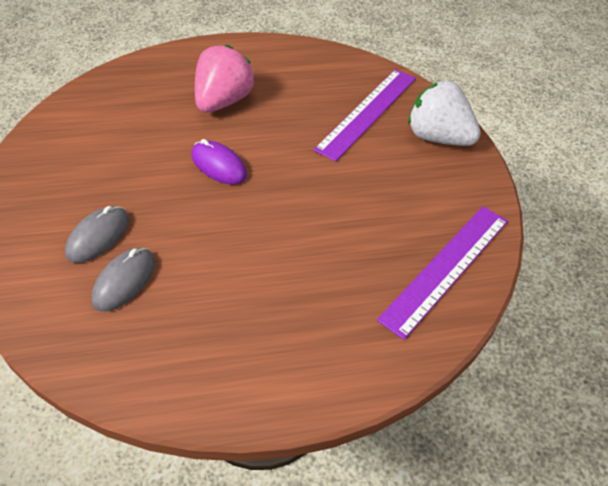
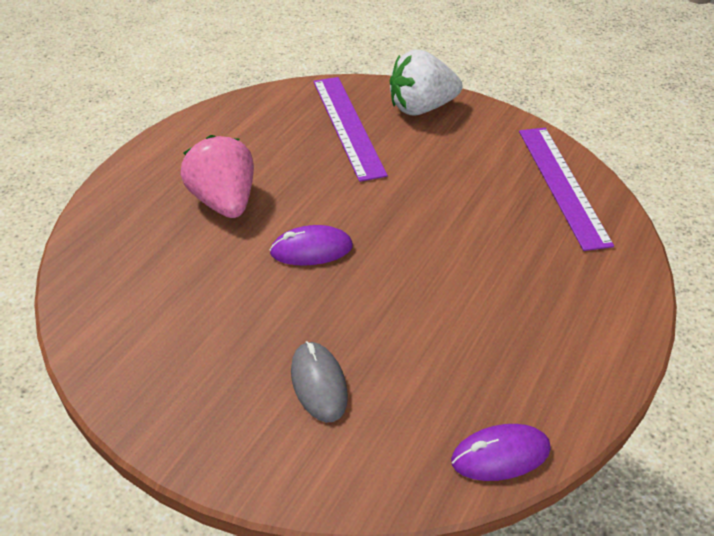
camera: 50 degrees left, 5 degrees down
(106, 371) = (500, 455): none -> purple mouse
(124, 281) = (399, 390): grey mouse -> none

